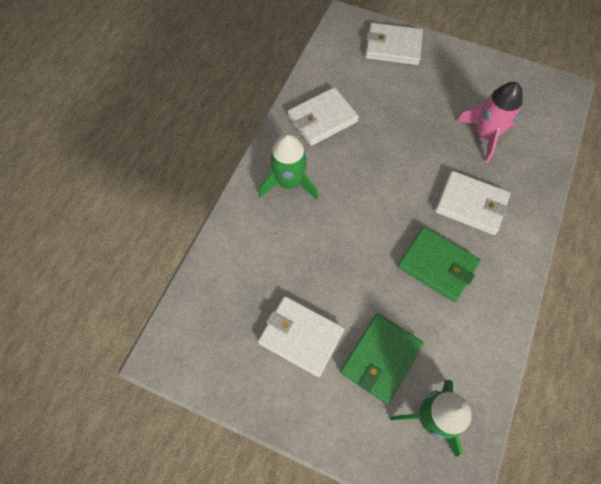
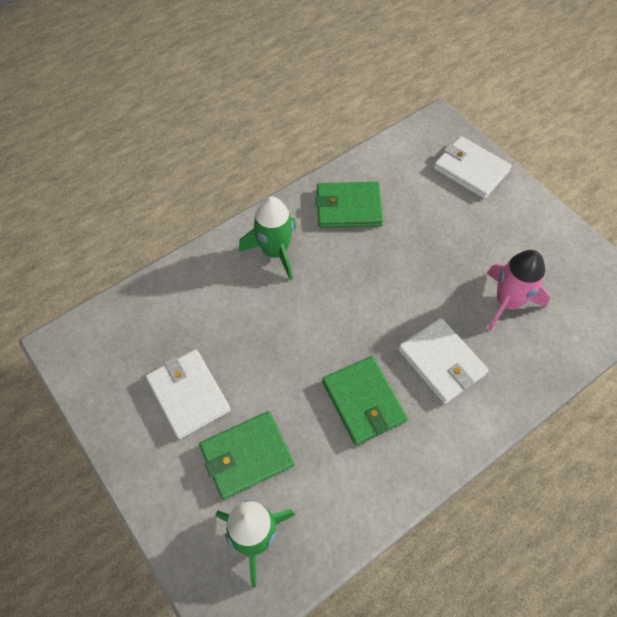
camera: 30 degrees right, 5 degrees down
(322, 119) = (348, 207): white wallet -> green wallet

